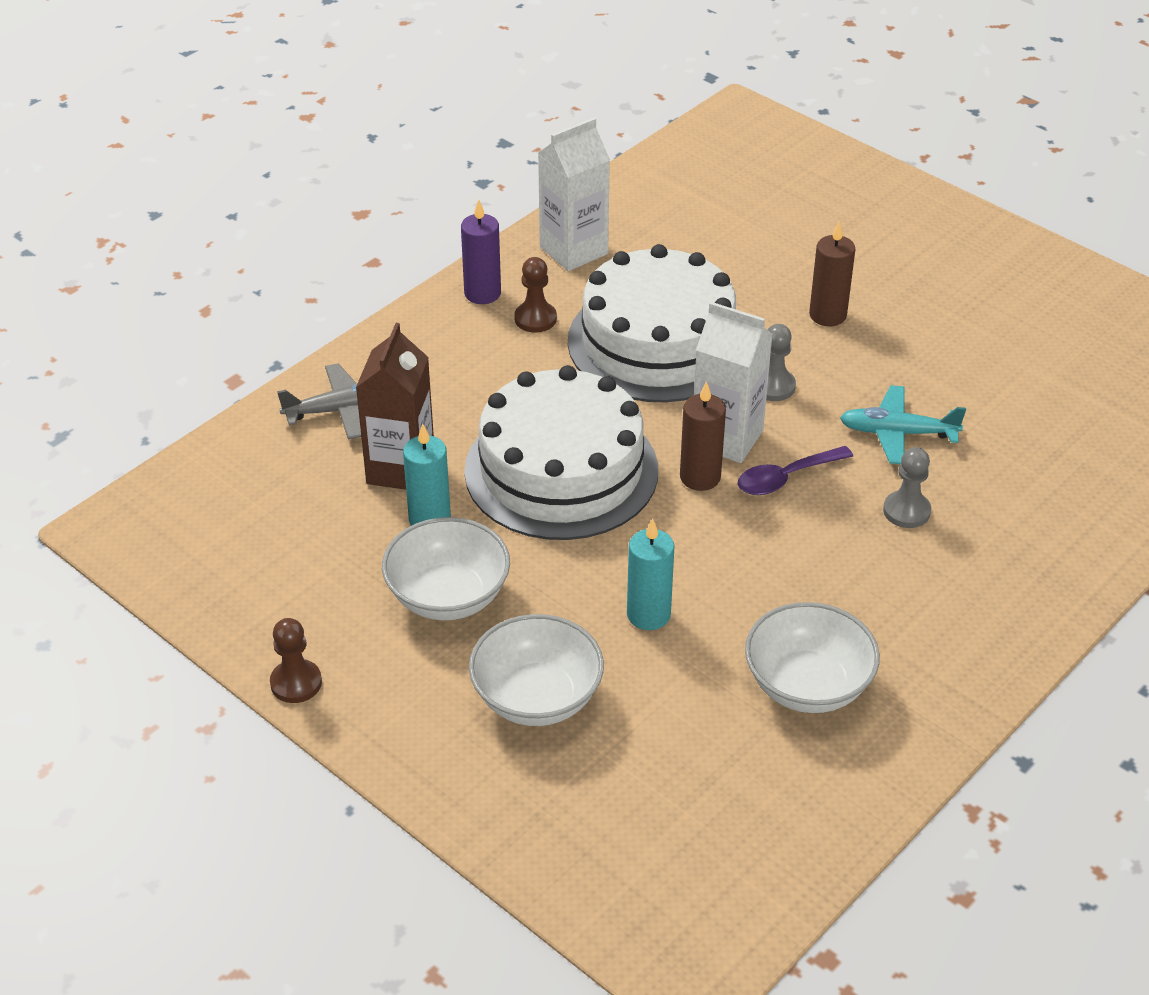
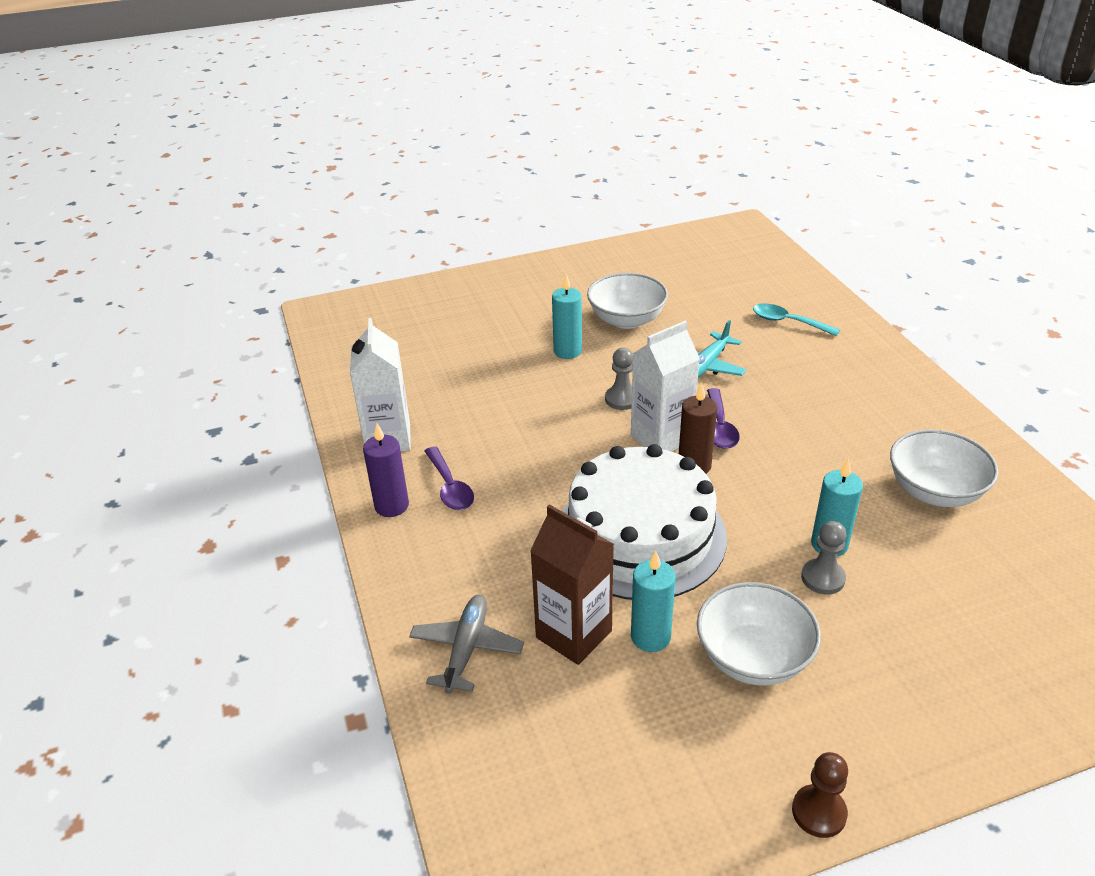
camera: 60 degrees left, 5 degrees down
(535, 319) = (450, 487): brown pawn -> purple spoon
(537, 698) = (898, 642): white bowl -> white bowl (626, 320)
(657, 342) = (531, 434): white cake -> none
(827, 315) = (567, 351): brown candle -> turquoise candle
(906, 511) = (783, 389): grey pawn -> grey pawn (823, 578)
(1062, 479) = (788, 322): none -> turquoise spoon

